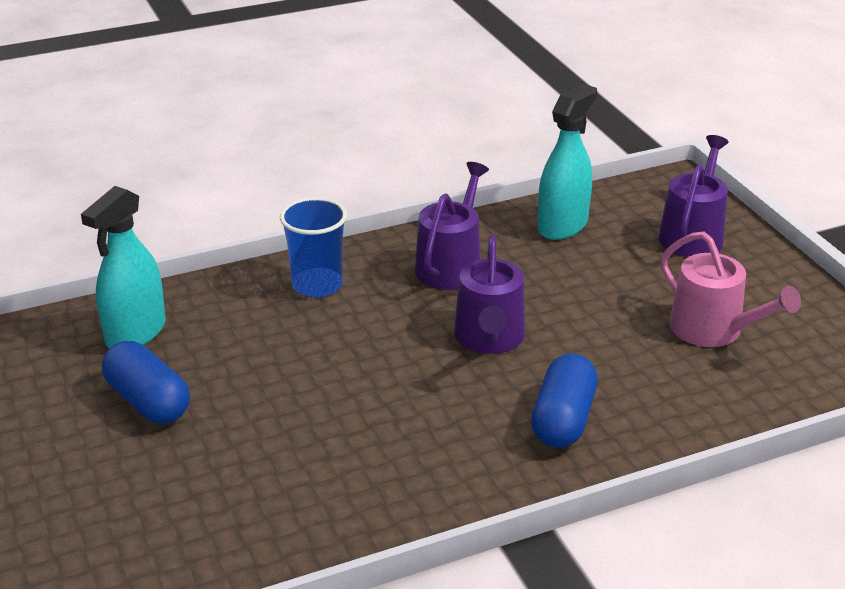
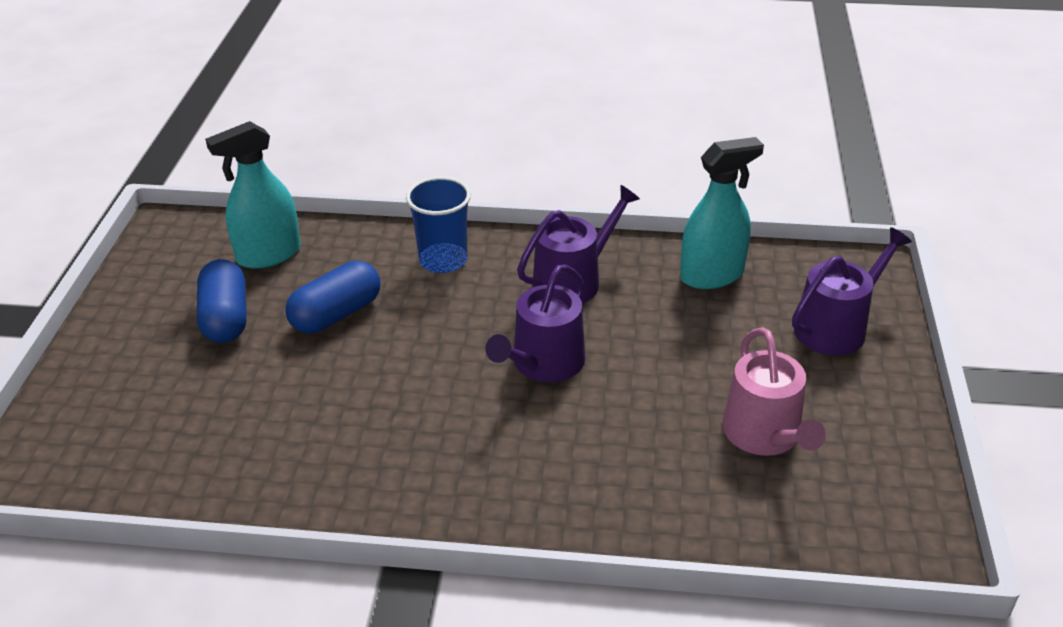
camera: 30 degrees right, 5 degrees up
(563, 420) = (537, 469): blue capsule -> blue capsule (336, 314)

